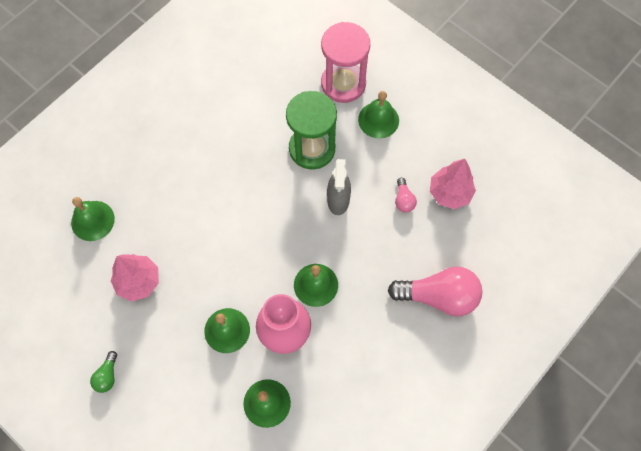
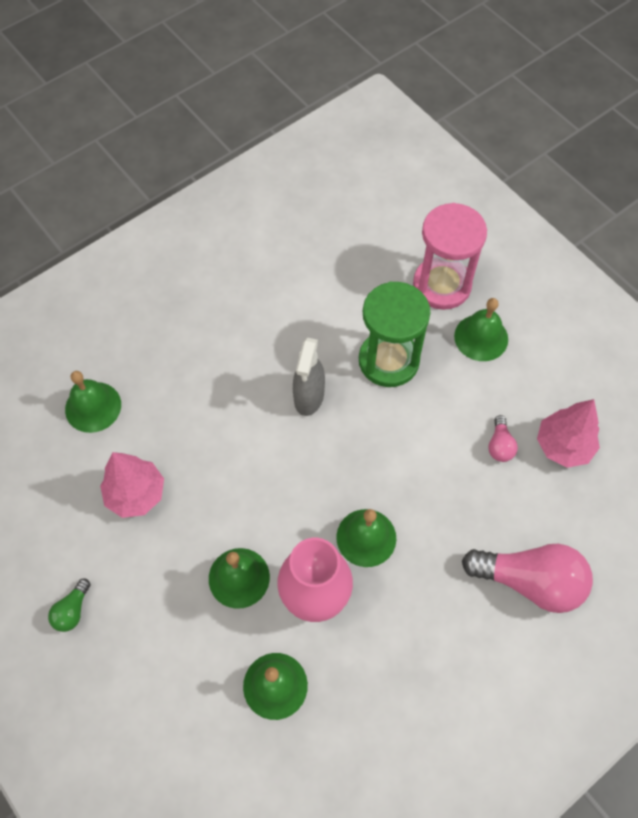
camera: 10 degrees right, 5 degrees down
(338, 200) = (413, 431): grey spray bottle -> grey spray bottle (309, 397)

